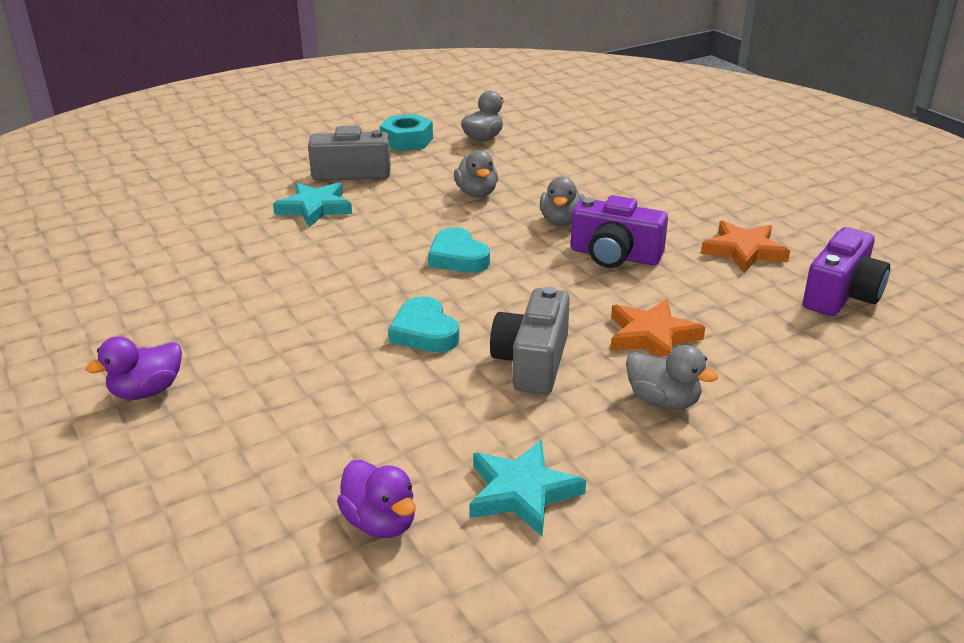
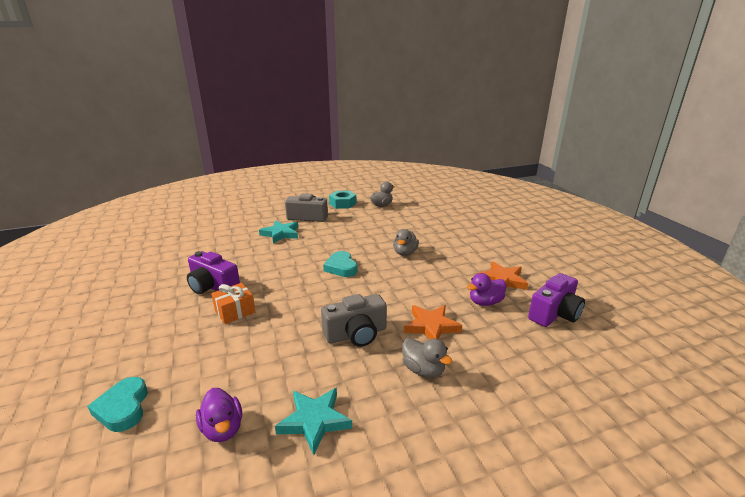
camera: 10 degrees right, 5 degrees down
(147, 391) = (144, 325): purple duck -> purple duck (485, 302)
(302, 350) = (235, 311): none -> orange gift
(424, 332) = (304, 308): turquoise heart -> turquoise heart (123, 408)
(476, 193) = (366, 233): grey duck -> none
(532, 362) = (356, 334): grey camera -> grey camera turned 135 degrees counterclockwise
(615, 255) = (427, 275): purple camera -> purple camera (213, 286)

